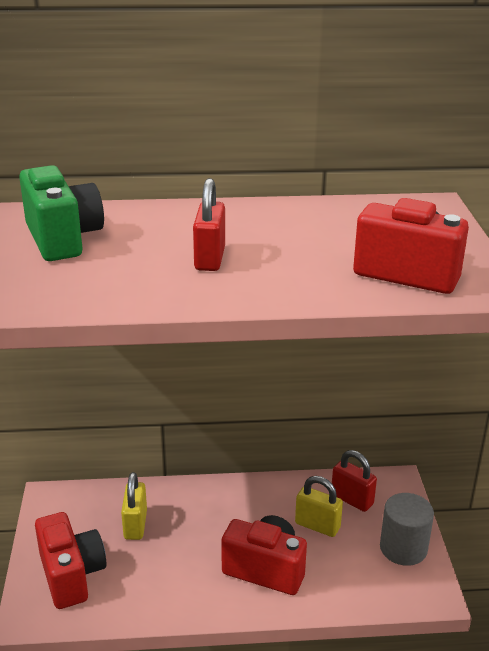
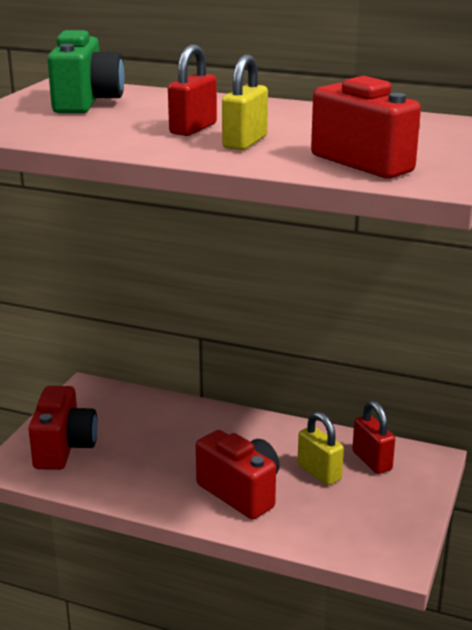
camera: 25 degrees right, 5 degrees down
(135, 525) = (146, 426): yellow padlock -> yellow padlock (245, 142)
(403, 548) = (396, 515): grey cylinder -> none

